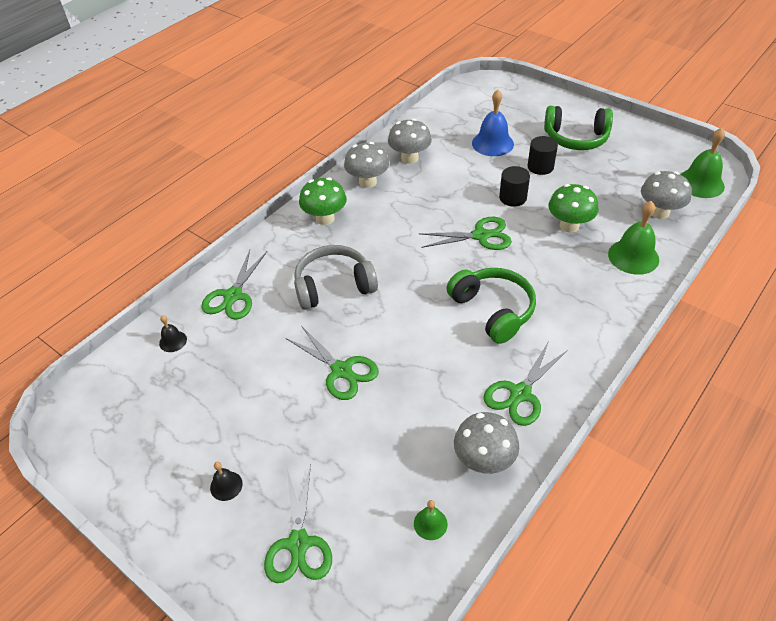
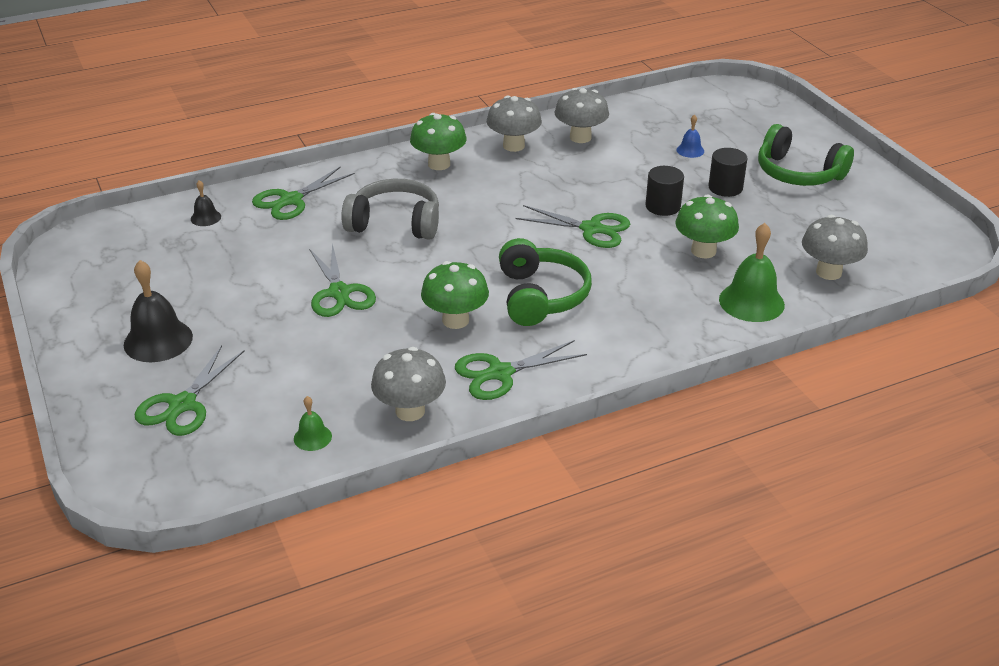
camera: 25 degrees right, 10 degrees down
(226, 485) = (158, 340): black bell -> black bell, size x1.95
(450, 358) = (455, 320): none -> green mushroom
(492, 143) = (690, 150): blue bell -> blue bell, size x0.51
(700, 183) = (914, 261): green bell -> none

